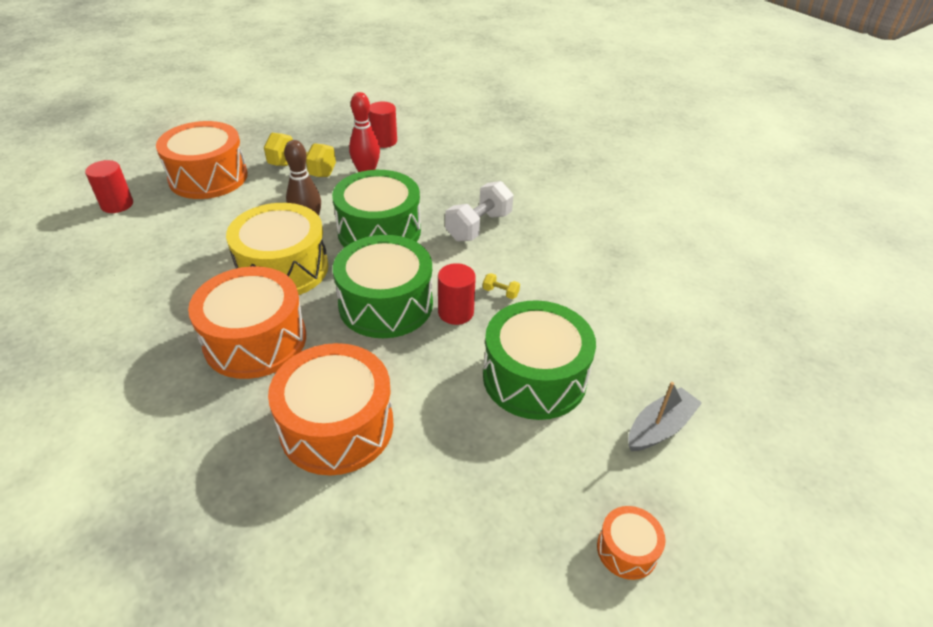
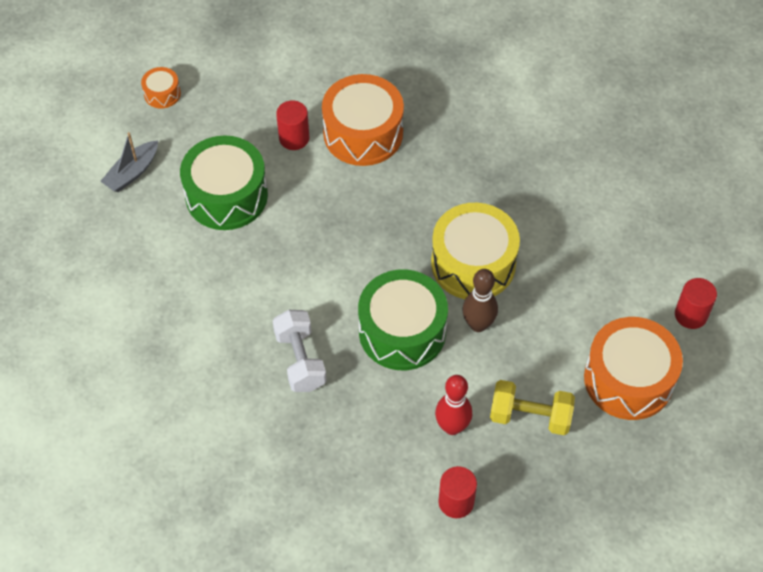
camera: 170 degrees right, 15 degrees up
(255, 340) = (456, 187): orange drum -> none
(386, 304) = (364, 242): green drum -> none
(455, 312) = (301, 245): red cylinder -> red cylinder (294, 138)
(478, 226) = (300, 360): white dumbbell -> white dumbbell turned 45 degrees counterclockwise
(500, 292) = (264, 274): yellow dumbbell -> none

